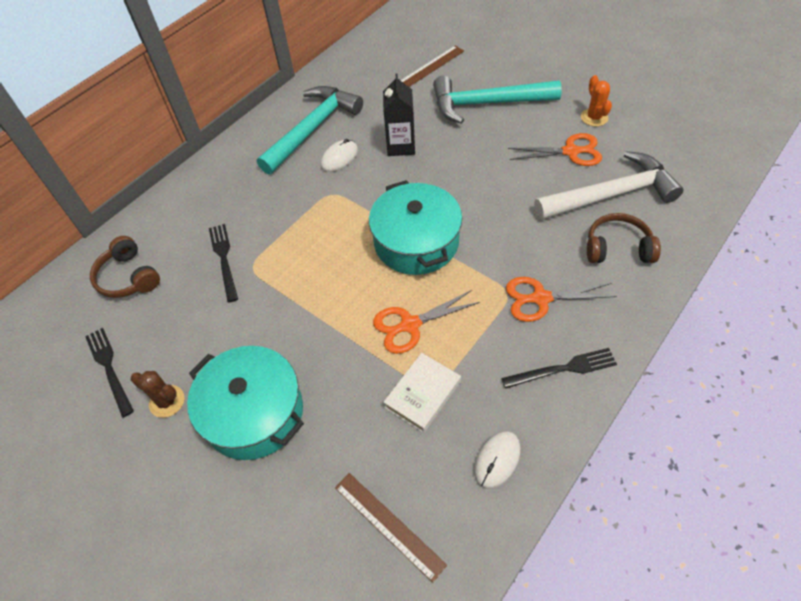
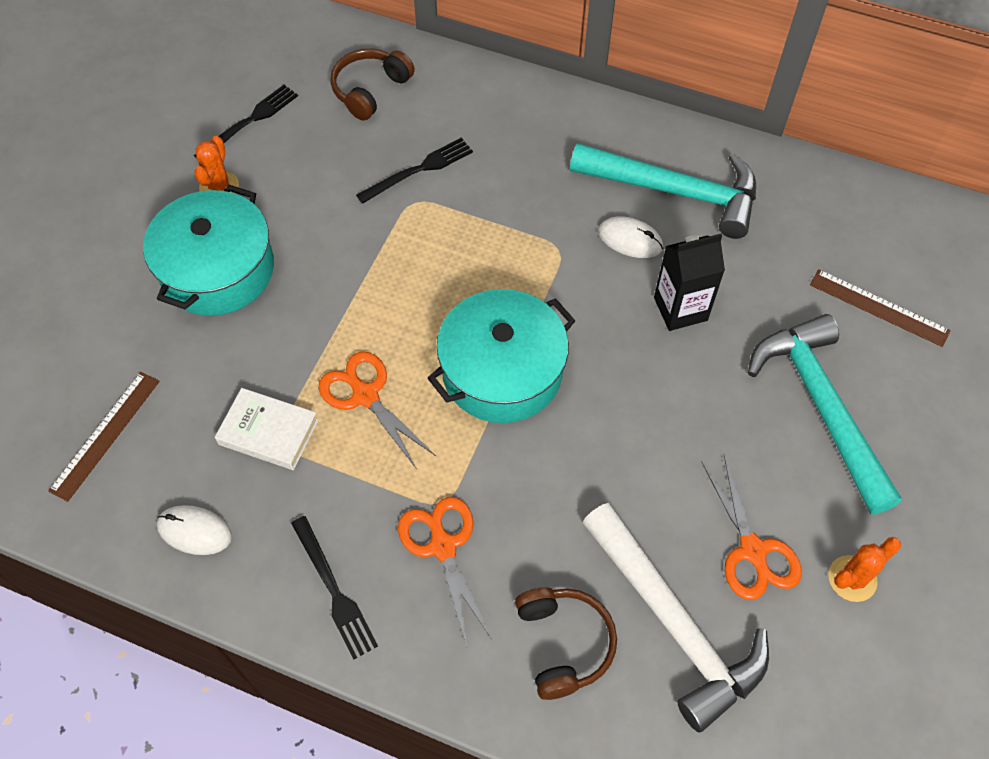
camera: 70 degrees right, 5 degrees up
(167, 401) = (219, 186): brown cactus -> orange cactus

